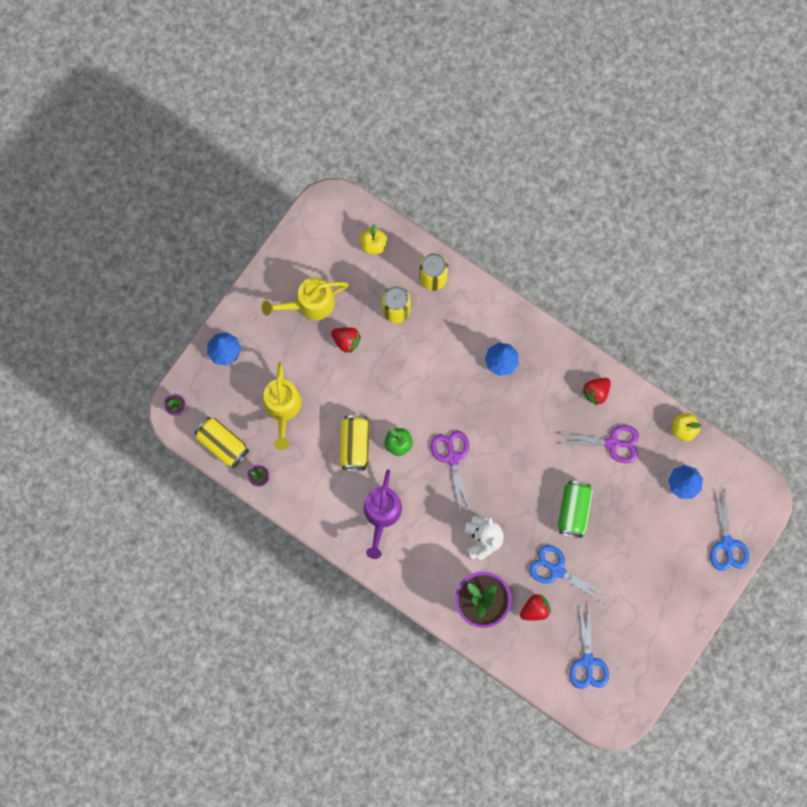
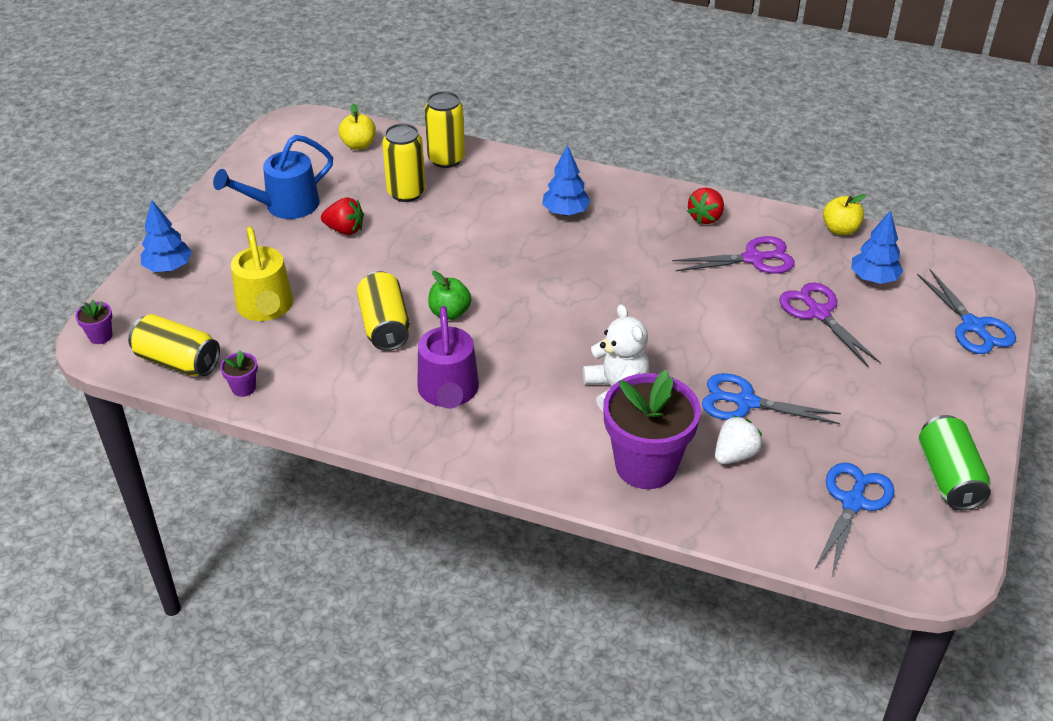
camera: 15 degrees left, 35 degrees down
(309, 304) = (284, 206): yellow watering can -> blue watering can
(452, 457) = (535, 312): purple scissors -> purple scissors (818, 313)
(535, 609) = (735, 455): red strawberry -> white strawberry
(573, 511) = (736, 333): green can -> green can (948, 477)
(588, 662) = (853, 502): blue scissors -> blue scissors turned 135 degrees counterclockwise

